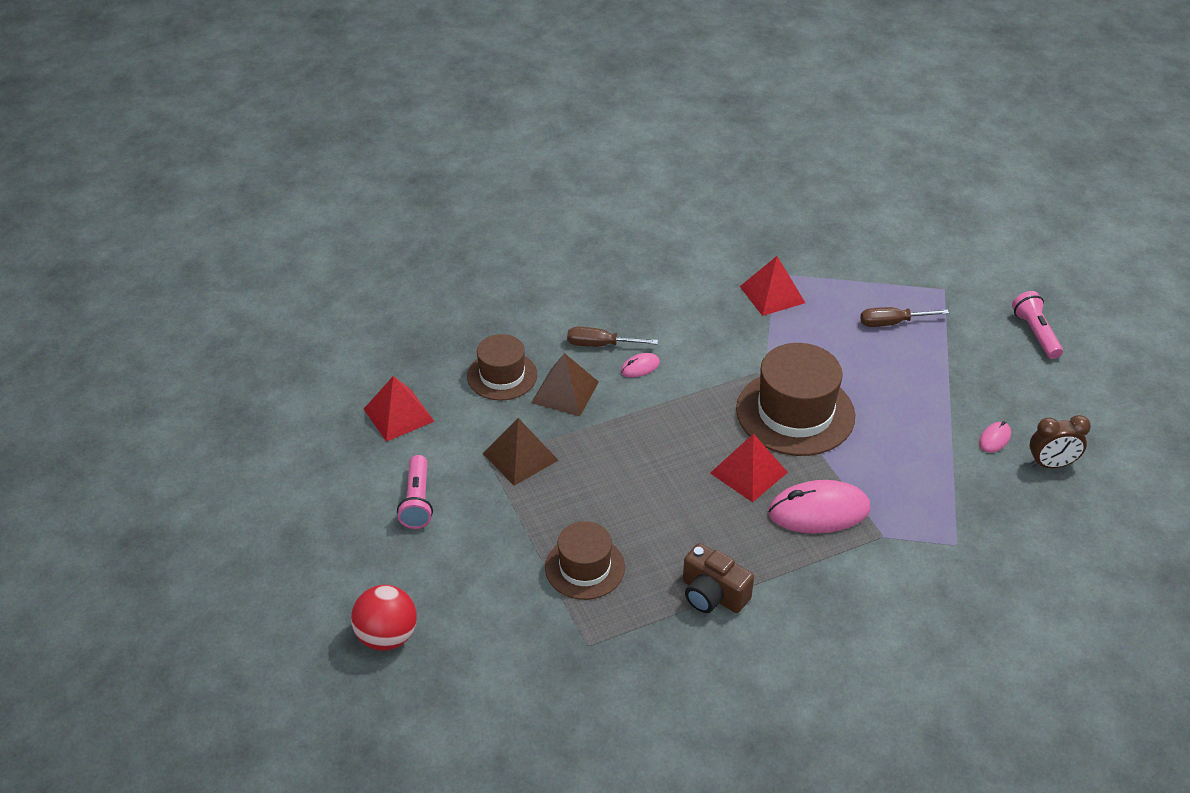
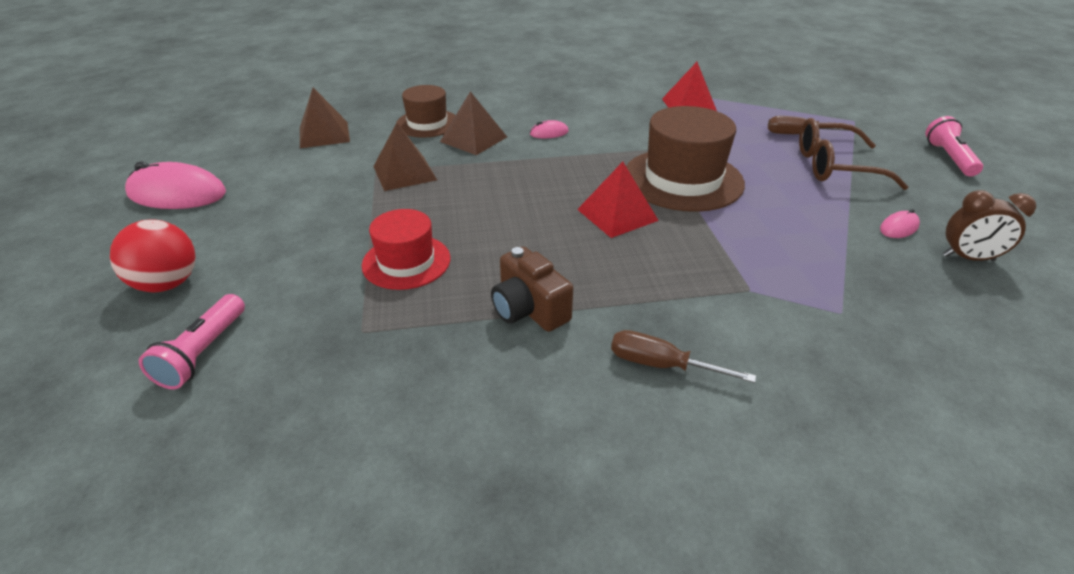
camera: 15 degrees right, 5 degrees down
(398, 415) = (324, 134): red pyramid -> brown pyramid
(417, 501) = (290, 188): pink flashlight -> pink flashlight (203, 352)
(585, 567) = (406, 262): brown hat -> red hat
(601, 345) = (523, 116): brown screwdriver -> brown screwdriver (662, 365)
(819, 511) = (681, 256): pink mouse -> pink mouse (177, 194)
(932, 366) = (834, 166): none -> brown glasses

